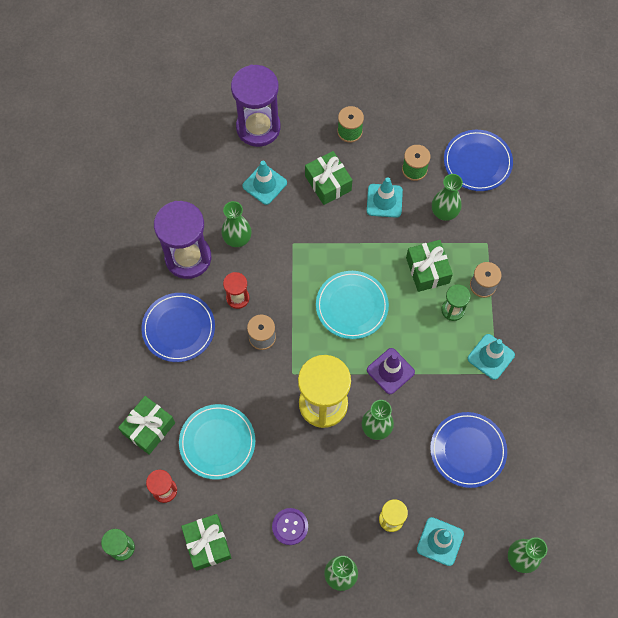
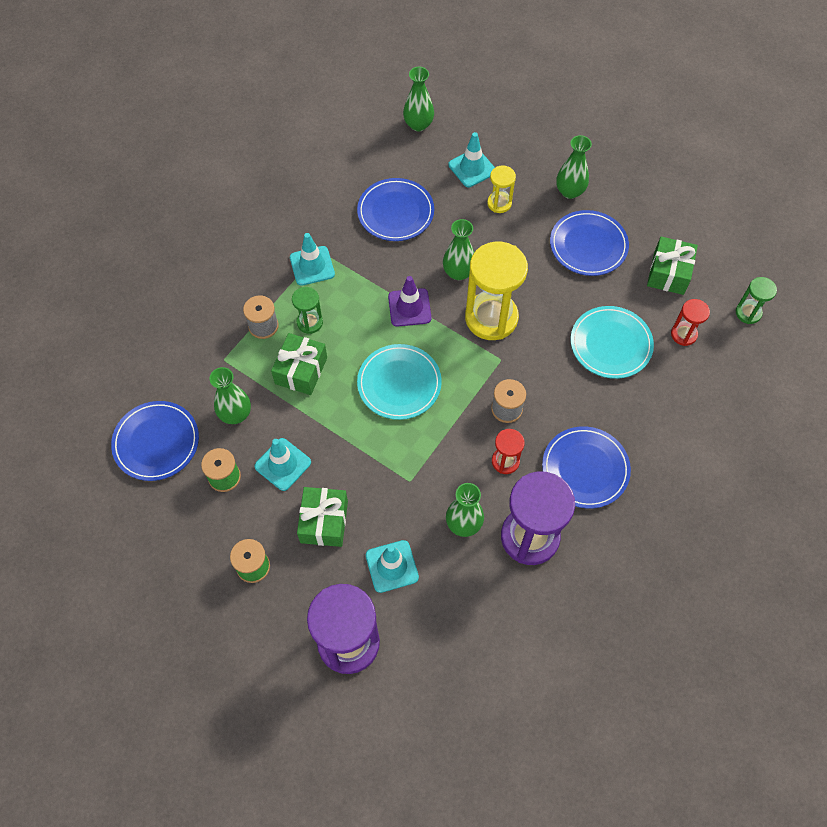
camera: 145 degrees left, 5 degrees down
(149, 428) = (669, 394): green gift -> none
(290, 526) = (588, 245): purple button -> blue plate

